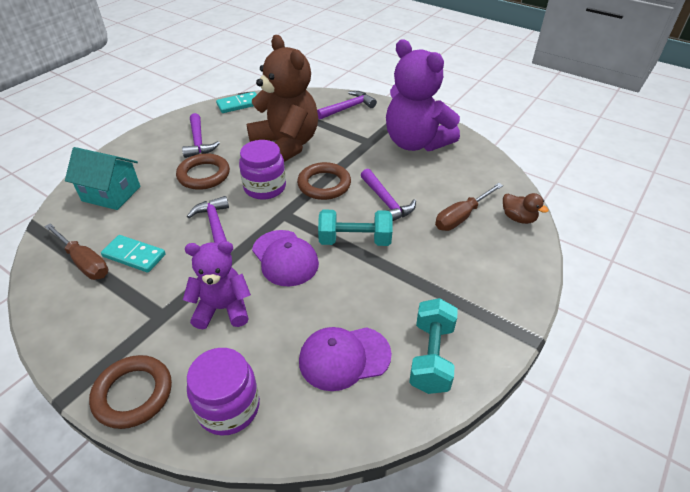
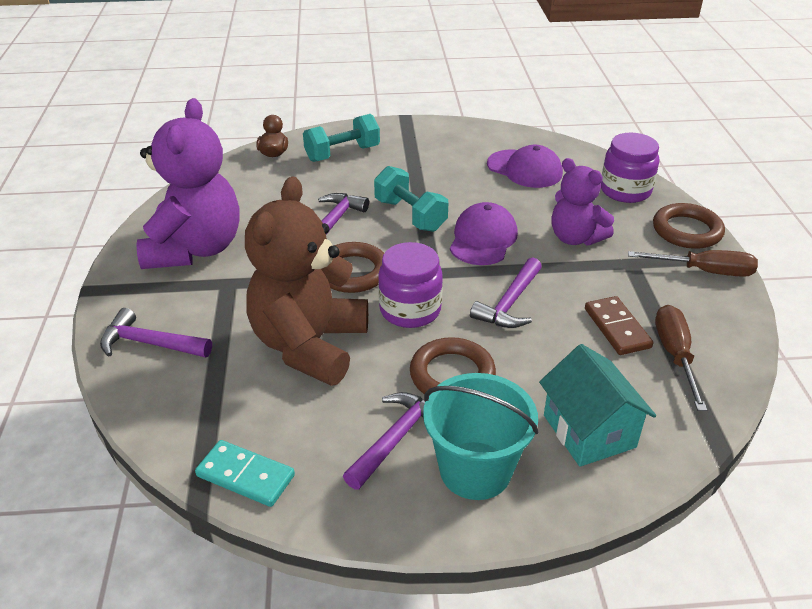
camera: 130 degrees left, 5 degrees down
(134, 255) = (617, 328): turquoise domino -> brown domino
(152, 152) = (475, 470): none -> turquoise bucket
(431, 356) = (473, 142): turquoise dumbbell -> turquoise dumbbell (342, 153)
(461, 217) = (306, 178): brown screwdriver -> brown screwdriver (704, 271)

